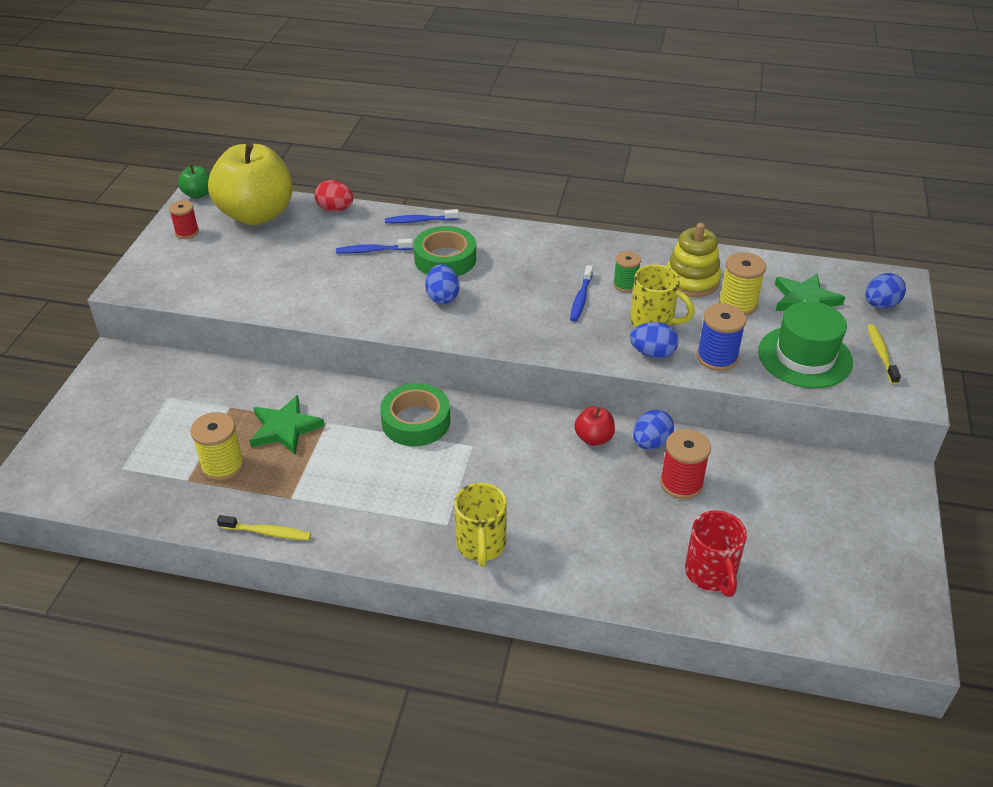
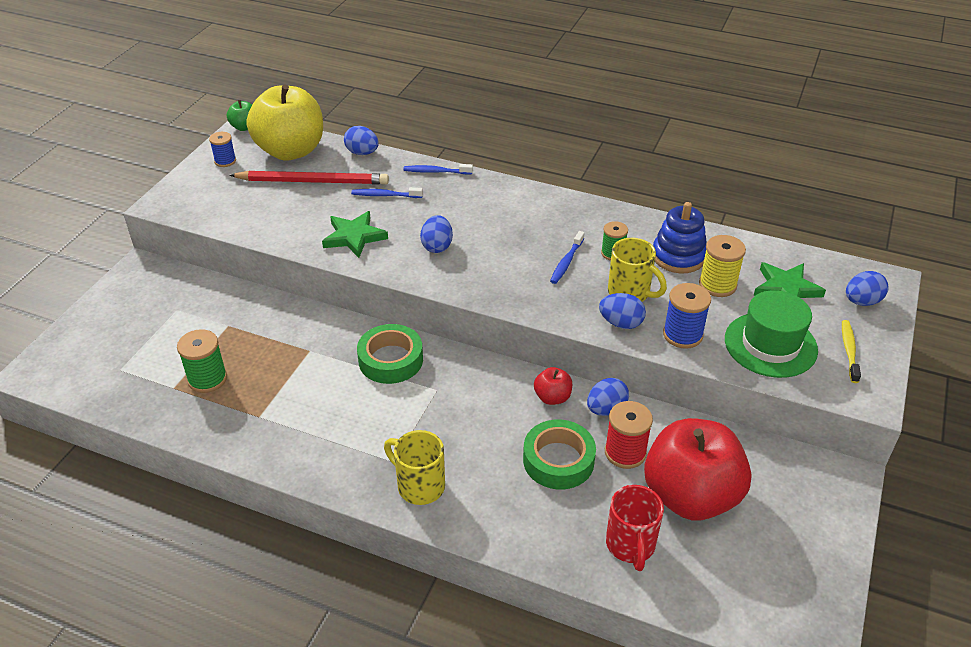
camera: 10 degrees right, 0 degrees up
(187, 232) = (225, 161): red spool -> blue spool
(223, 466) = (207, 379): yellow spool -> green spool
(267, 532) = (230, 446): yellow toothbrush -> none
(285, 428) = (271, 351): green star -> green star (354, 237)
(290, 244) = (313, 181): none -> red pencil
(335, 209) = (362, 153): red egg -> blue egg
(445, 259) = (449, 210): green tape -> green tape (558, 460)
(481, 545) = (419, 486): yellow mug -> yellow mug turned 120 degrees clockwise
(691, 280) = (678, 256): yellow stacking toy -> blue stacking toy
(756, 517) = (690, 496): none -> red apple

